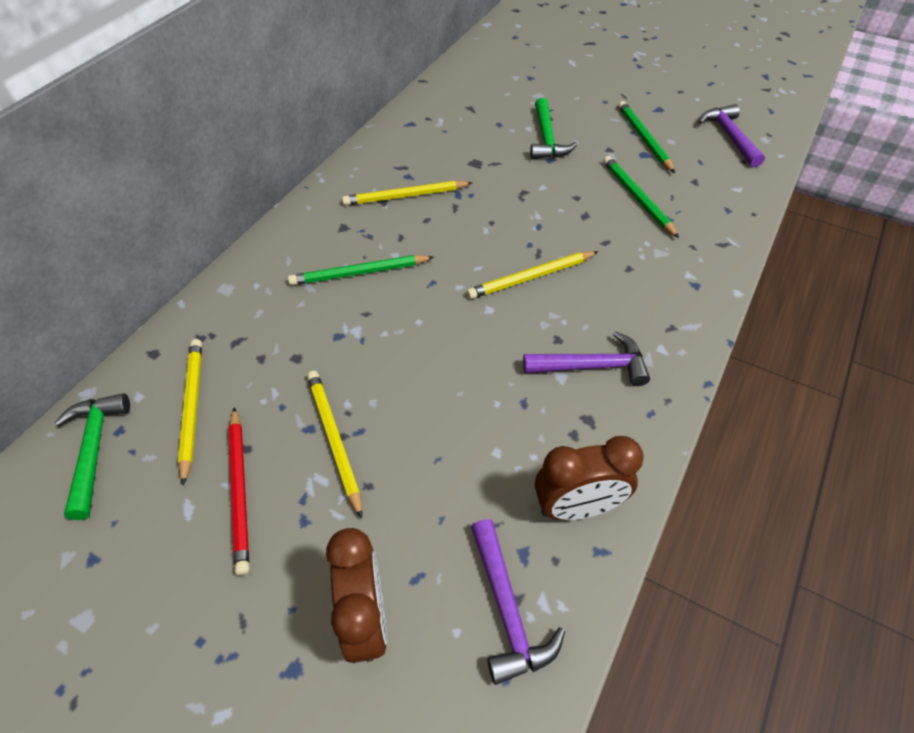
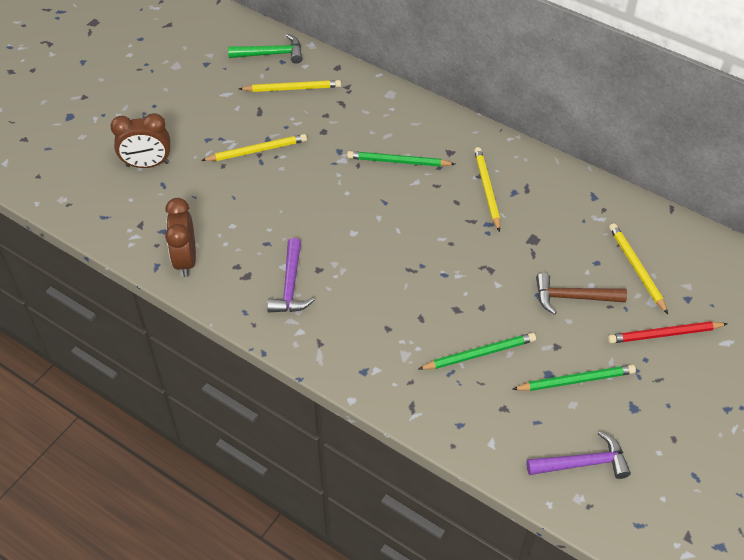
camera: 95 degrees right, 0 degrees up
(239, 490) = (232, 113): red pencil -> red pencil (664, 334)
(359, 273) = (398, 161): green pencil -> green pencil turned 75 degrees counterclockwise
(507, 610) = (135, 221): purple hammer -> none
(531, 277) = (384, 262): yellow pencil -> yellow pencil (637, 269)
(547, 139) = (572, 297): green hammer -> brown hammer

